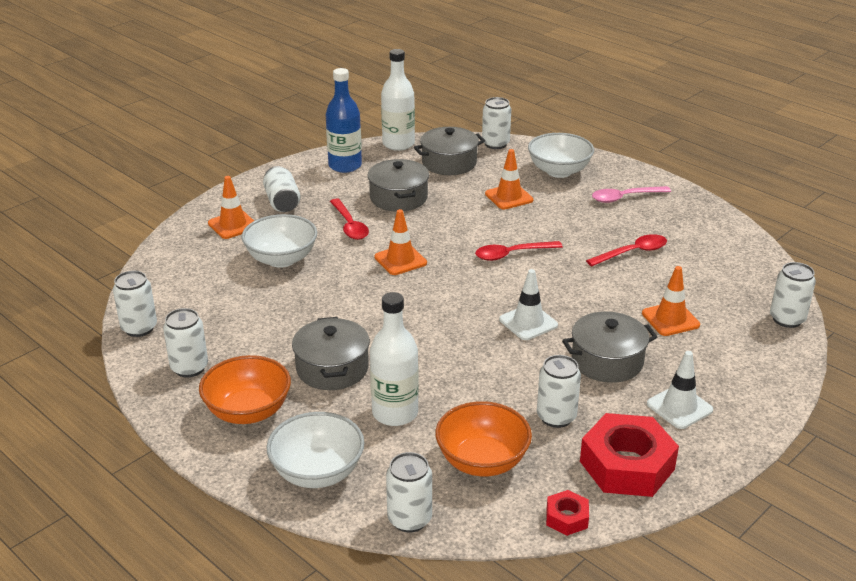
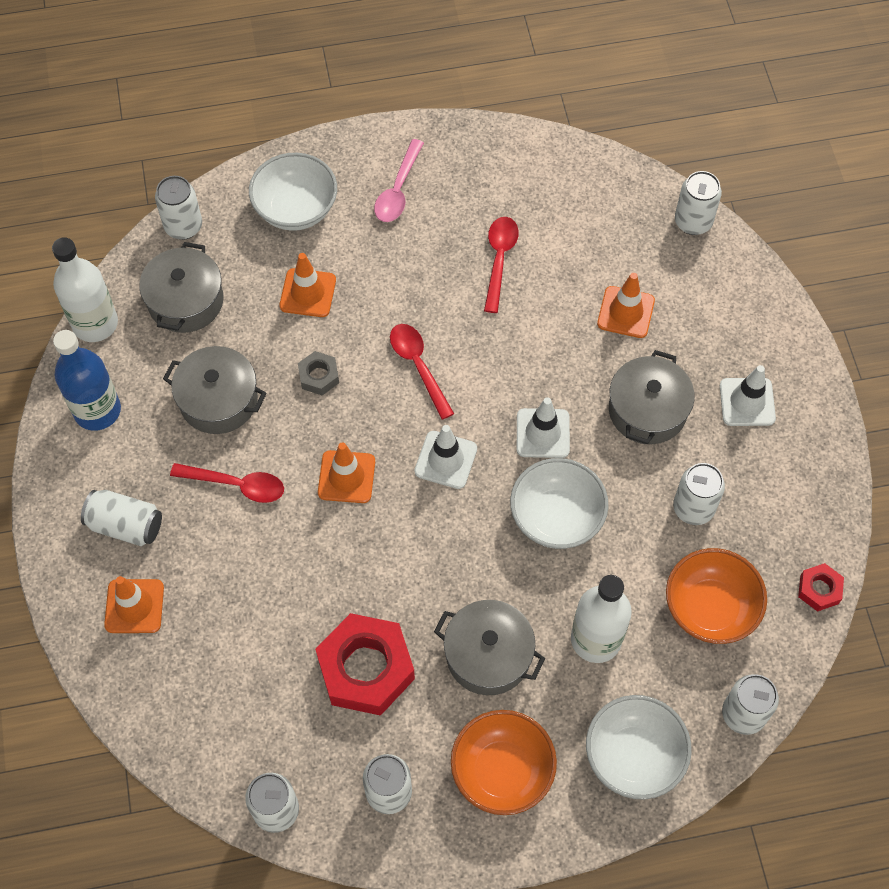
camera: 55 degrees left, 30 degrees up
(281, 259) = (250, 593): white bowl -> white bowl (556, 517)
(457, 223) = (319, 376): none -> grey nut
(458, 292) = (446, 460): none -> white traffic cone
(512, 254) = (418, 366): red spoon -> red spoon turned 135 degrees clockwise
(627, 465) = (789, 498): red nut -> red nut (366, 668)

